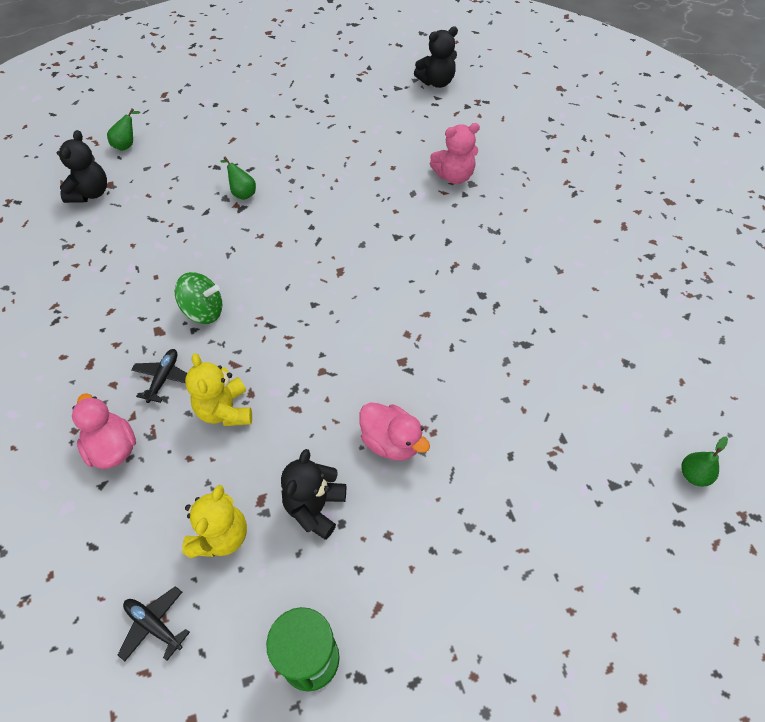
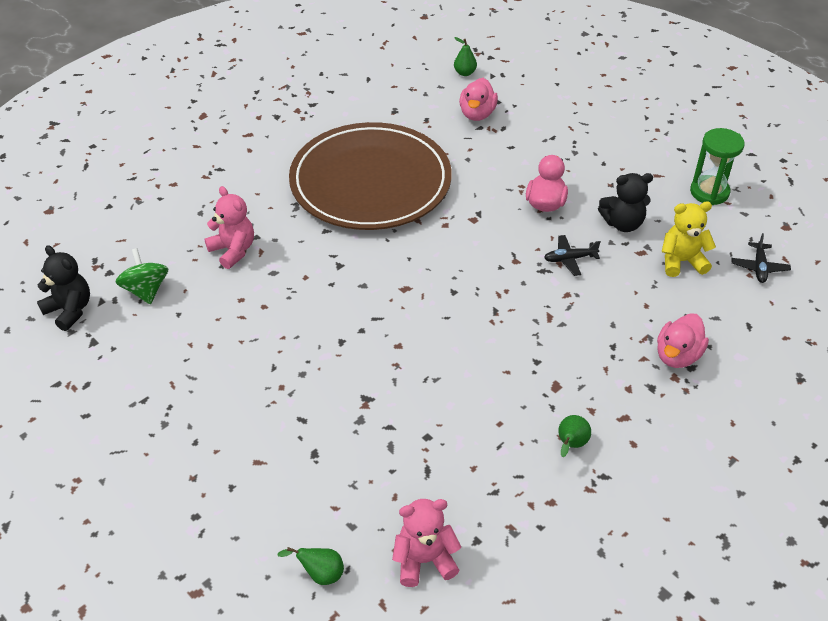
camera: 115 degrees left, 10 degrees down
(90, 193) = (424, 560): black teddy bear -> pink teddy bear
(164, 378) = (596, 356): black plane -> black plane (570, 259)
(203, 311) = (512, 364): green spinning top -> green spinning top (146, 290)
(225, 410) = (593, 302): yellow teddy bear -> none
(242, 193) = (344, 408): green pear -> green pear (570, 445)
(504, 297) = (370, 182): none -> brown plate
(592, 448) = (477, 114): none -> pink duck

